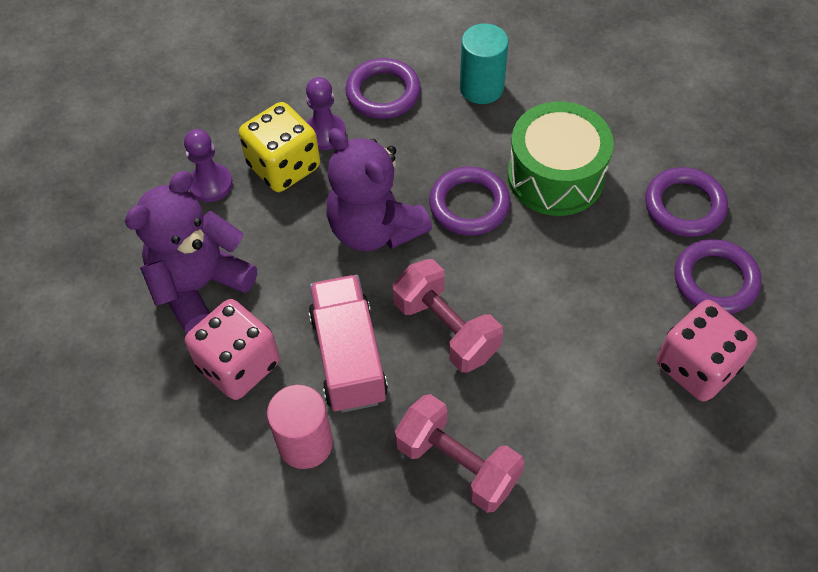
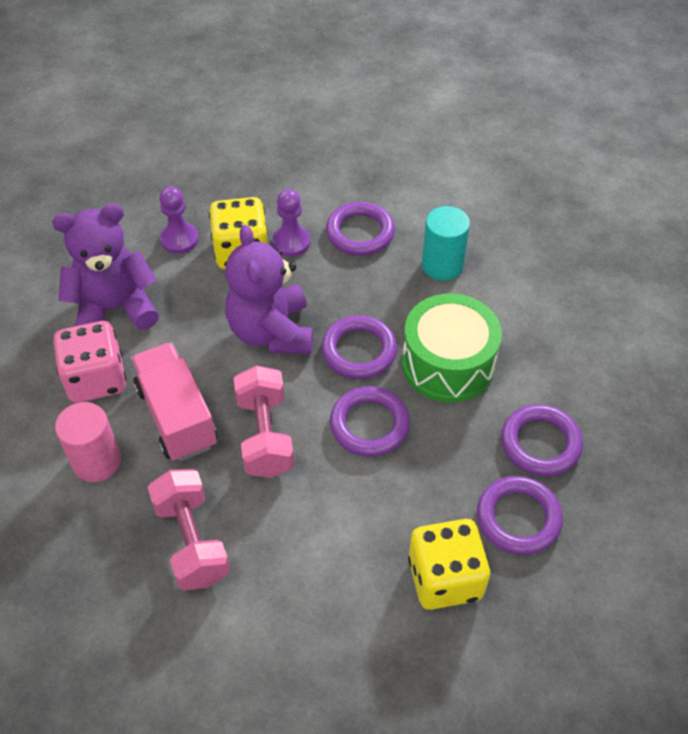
camera: 30 degrees right, 5 degrees down
(348, 357) = (177, 416): pink truck -> pink truck turned 45 degrees counterclockwise
(531, 267) = (369, 425): none -> purple ring
(697, 366) = (445, 578): pink dice -> yellow dice

